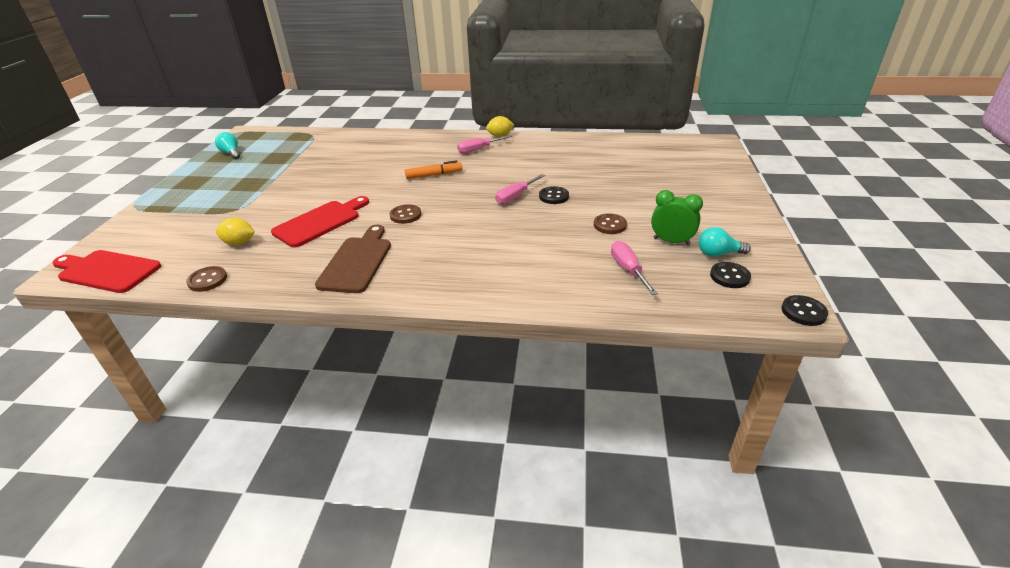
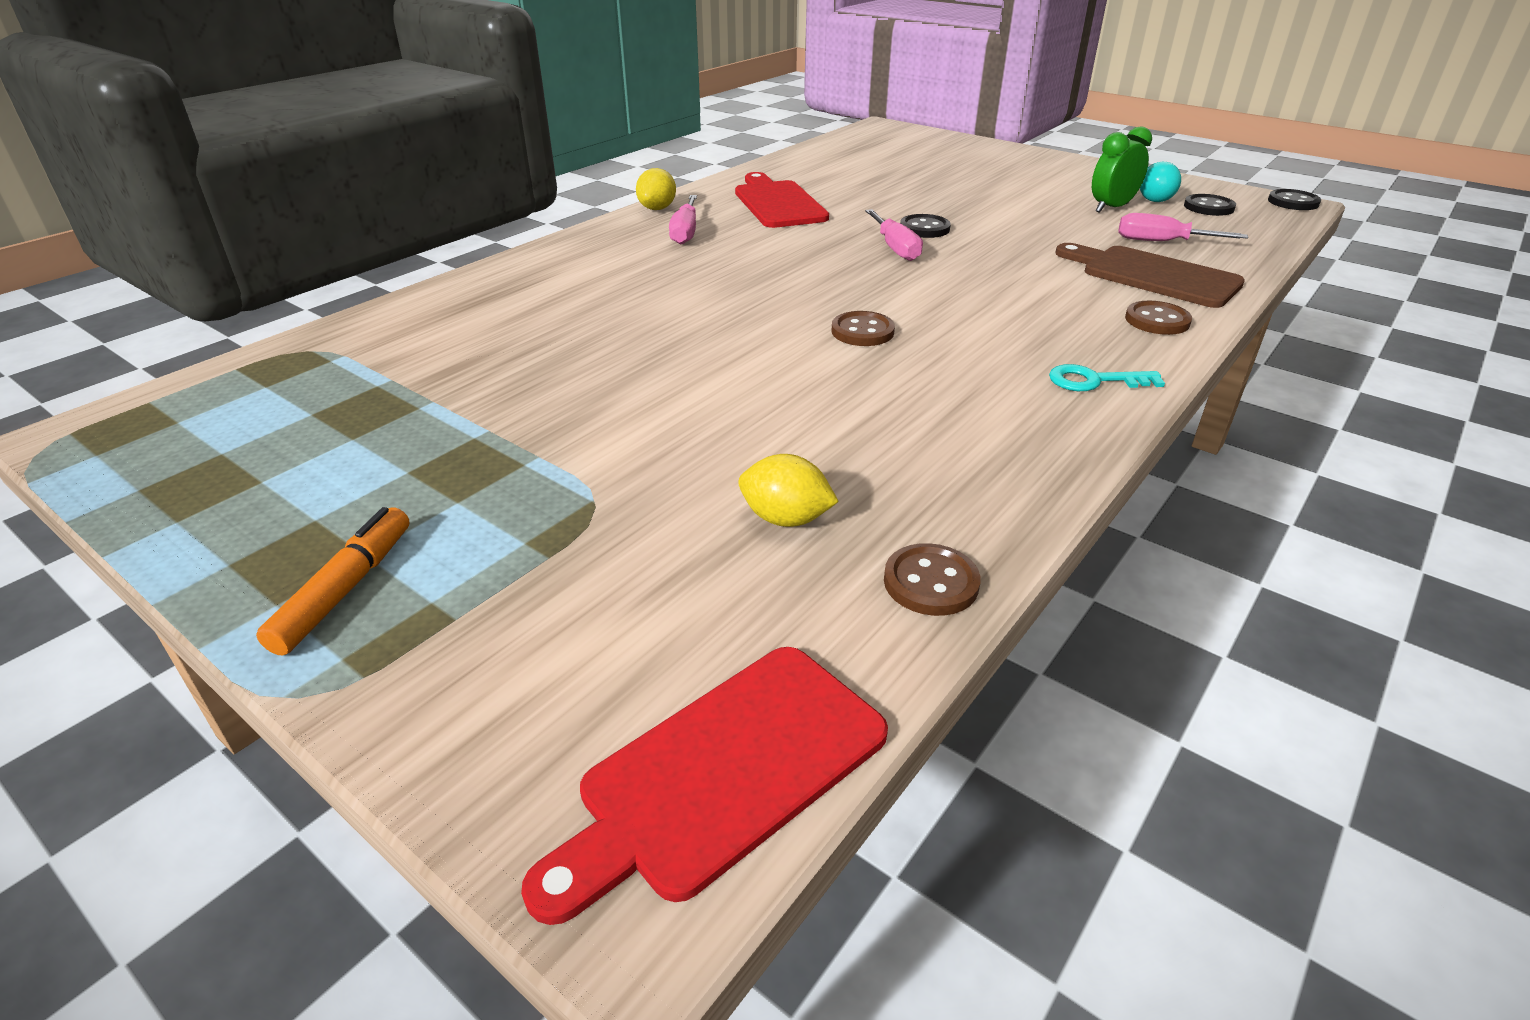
camera: 60 degrees left, 0 degrees up
(231, 153) = (201, 471): turquoise light bulb -> none
(239, 243) = (786, 519): yellow lemon -> yellow lemon turned 75 degrees clockwise
(320, 222) = (795, 410): red cutting board -> red cutting board (778, 203)
(357, 262) = (994, 401): brown cutting board -> brown cutting board (1153, 275)
(397, 283) = (1095, 381): none -> turquoise key
(434, 175) = (733, 281): orange marker -> orange marker (344, 590)
(610, 225) = (1042, 222): brown button -> brown button (1157, 320)

